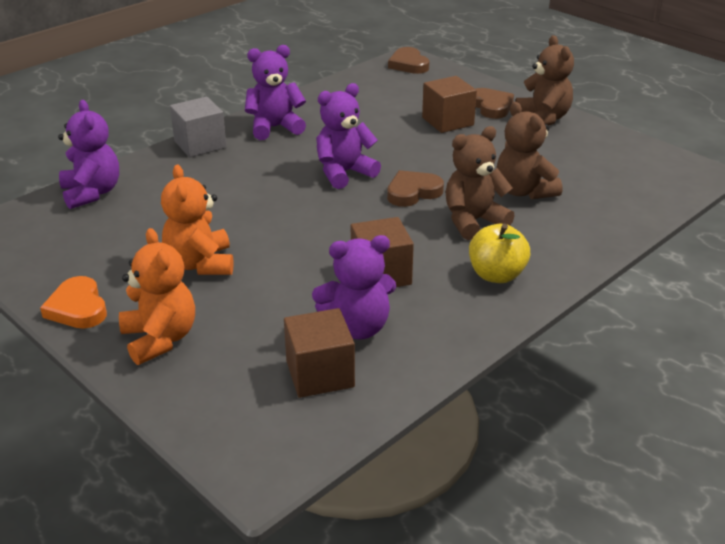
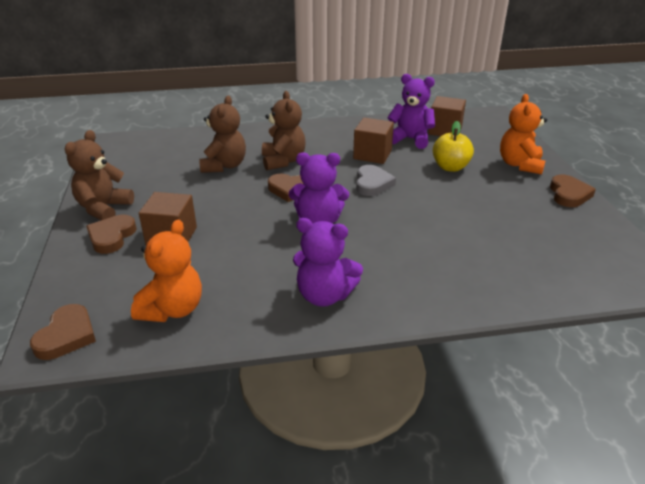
camera: 145 degrees left, 0 degrees up
(78, 308) = (569, 194): orange heart -> brown heart
(92, 193) = (547, 283): purple teddy bear -> none
(200, 144) = (416, 304): grey cube -> none
(200, 264) = (477, 194): orange teddy bear -> orange teddy bear (173, 309)
(335, 231) = (372, 184): none -> grey heart
(473, 221) = (283, 161): brown teddy bear -> brown teddy bear turned 105 degrees counterclockwise
(496, 275) = (313, 136): yellow apple -> yellow apple (450, 167)

